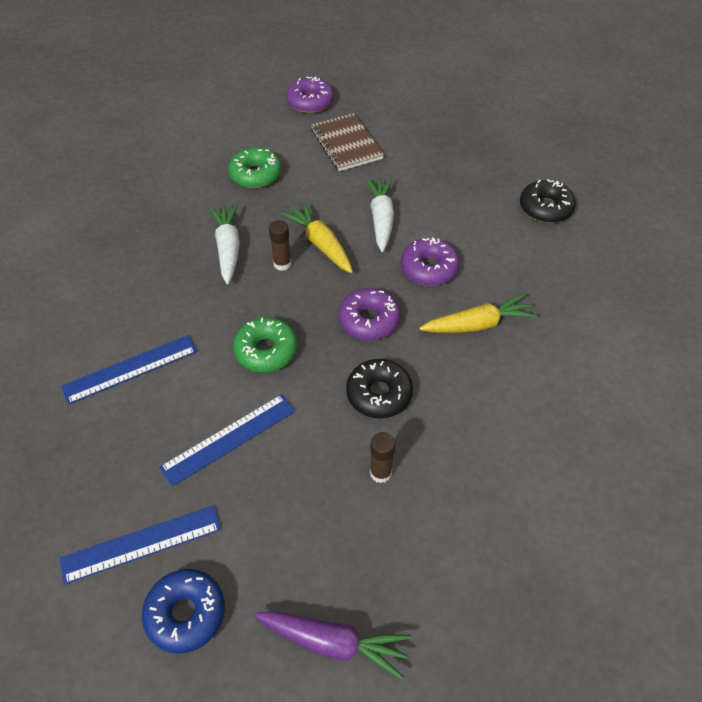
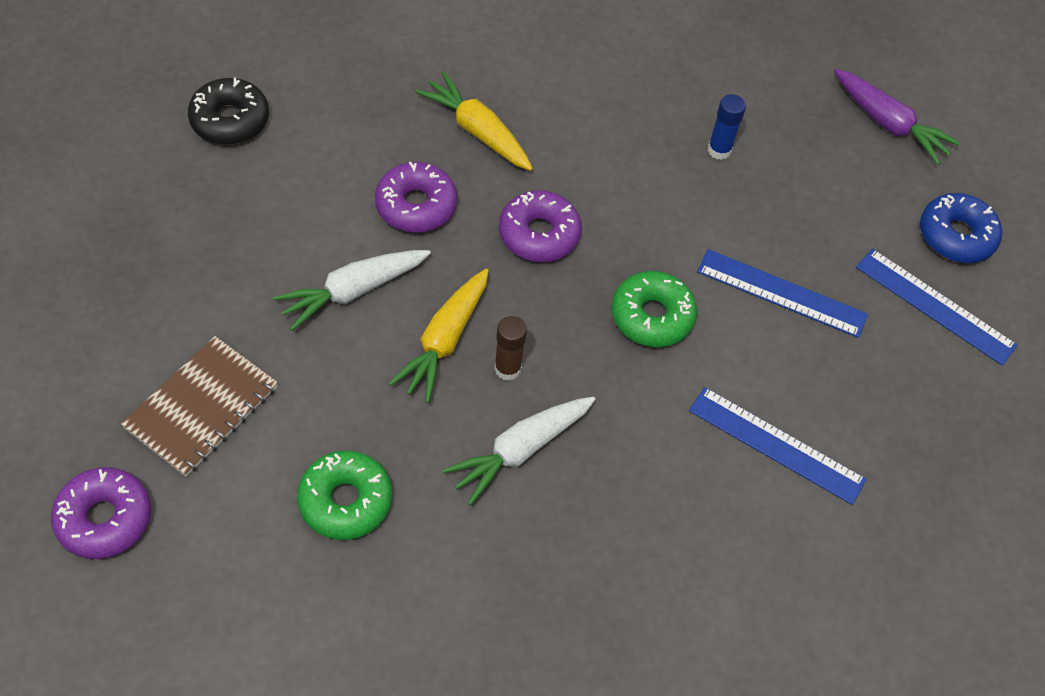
camera: 125 degrees left, 5 degrees up
(333, 642) = (888, 124): purple carrot -> purple carrot turned 150 degrees clockwise
(379, 394) = (632, 185): black donut -> none
(380, 473) = (719, 150): brown glue stick -> blue glue stick

